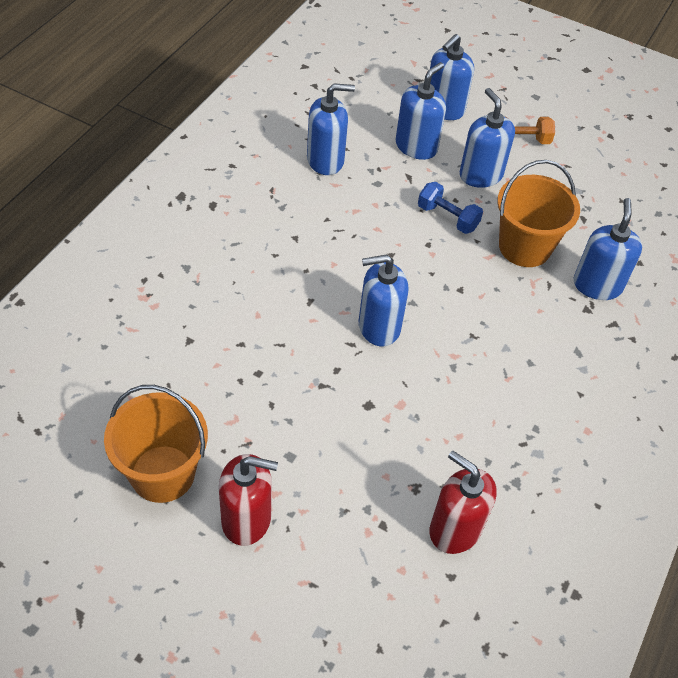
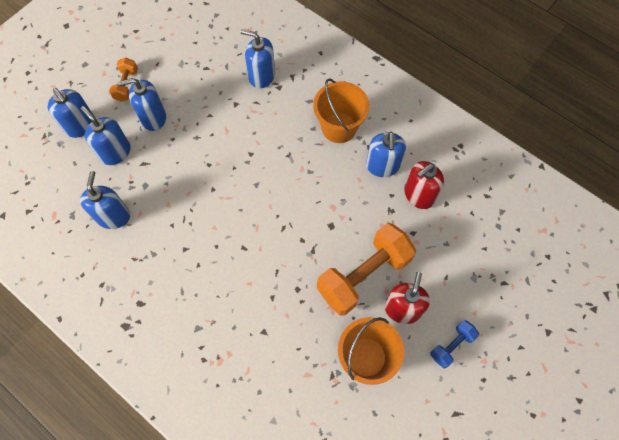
camera: 75 degrees left, 15 degrees up
(295, 458) = (364, 275): none -> orange dumbbell
(378, 327) = (272, 208): blue soap dispenser -> blue soap dispenser (382, 166)
(447, 218) = (188, 147): blue dumbbell -> blue dumbbell (452, 346)
(524, 247) = (223, 108): orange bucket -> orange bucket (339, 127)

